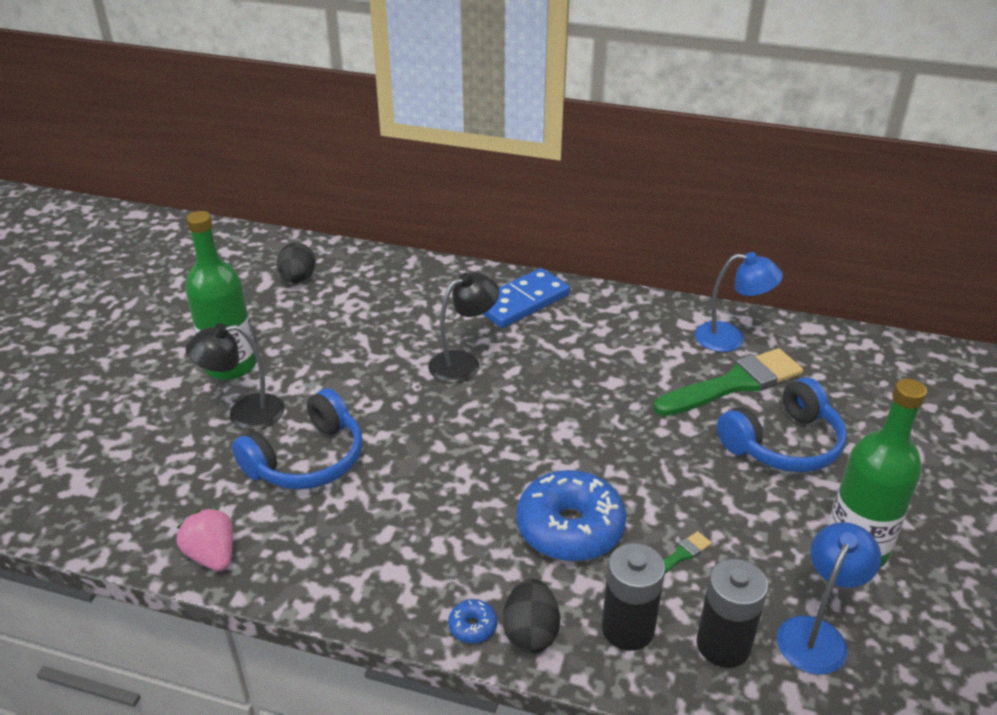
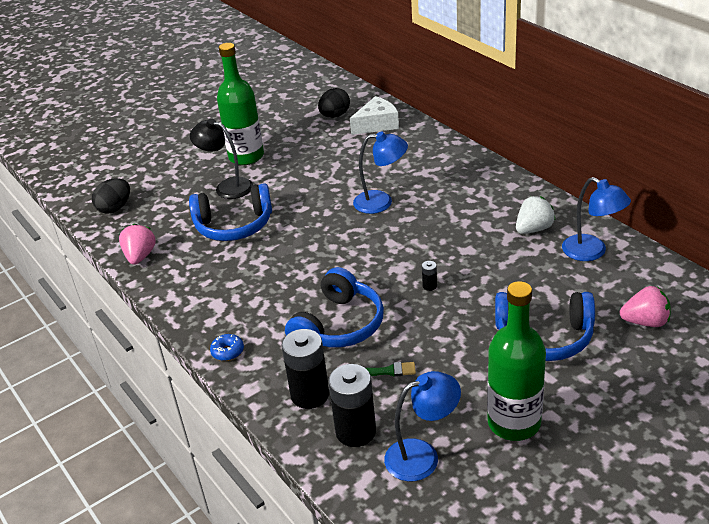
camera: 40 degrees right, 0 degrees up
(362, 274) = (377, 124): none -> white cheese
(463, 363) = (381, 202): black lamp -> blue lamp
(522, 302) = (463, 175): blue domino -> none
(530, 633) = (254, 370): black egg -> black egg (115, 208)
(570, 528) = (338, 325): blue donut -> blue headphones
(618, 438) = (429, 286): none -> black battery
(653, 335) = (533, 229): none -> white strawberry
(734, 384) = (555, 284): green brush -> none
(848, 389) = (645, 322): none -> pink strawberry

